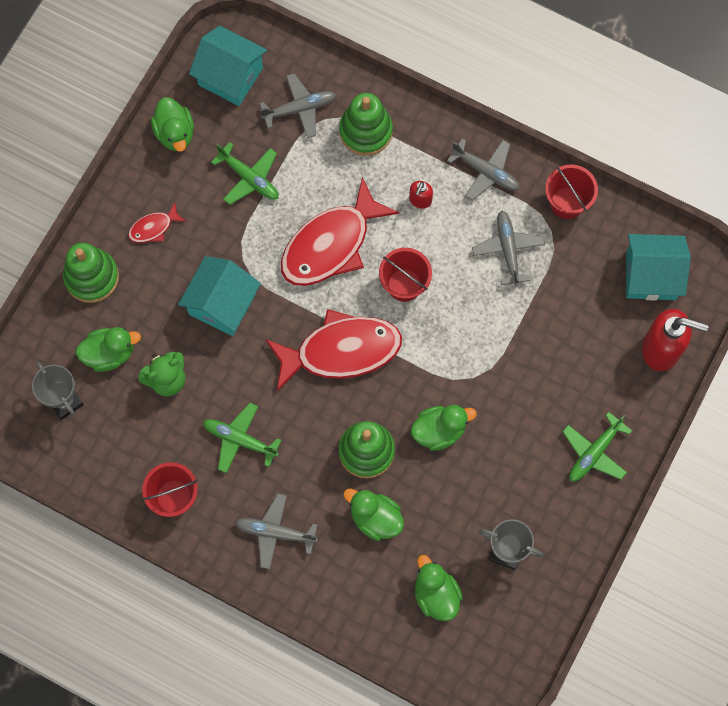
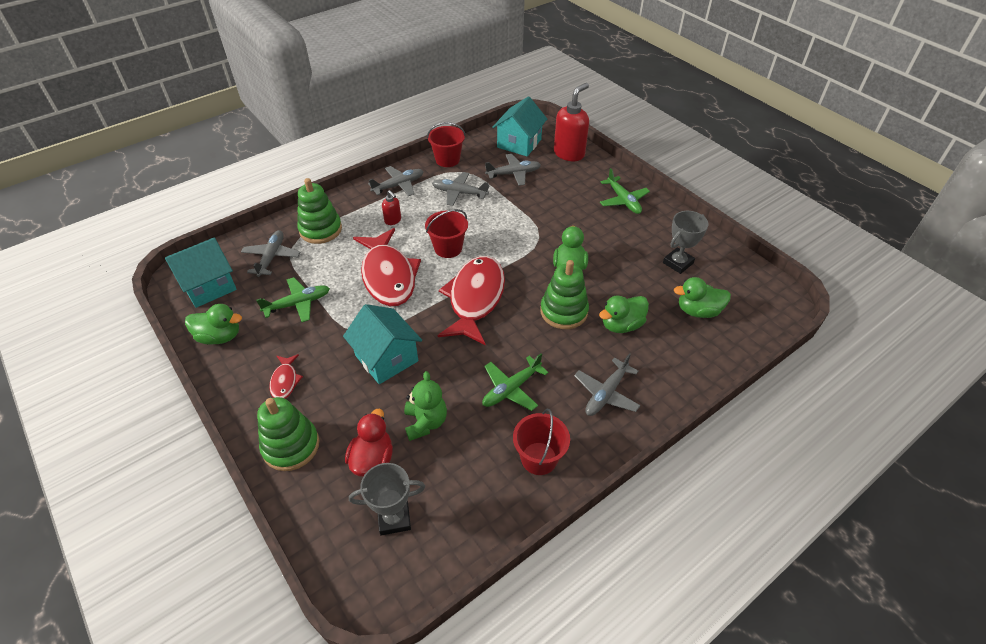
camera: 65 degrees left, 25 degrees down
(109, 353) = (372, 459): green duck -> red duck
(580, 297) = (513, 174): none -> grey plane

